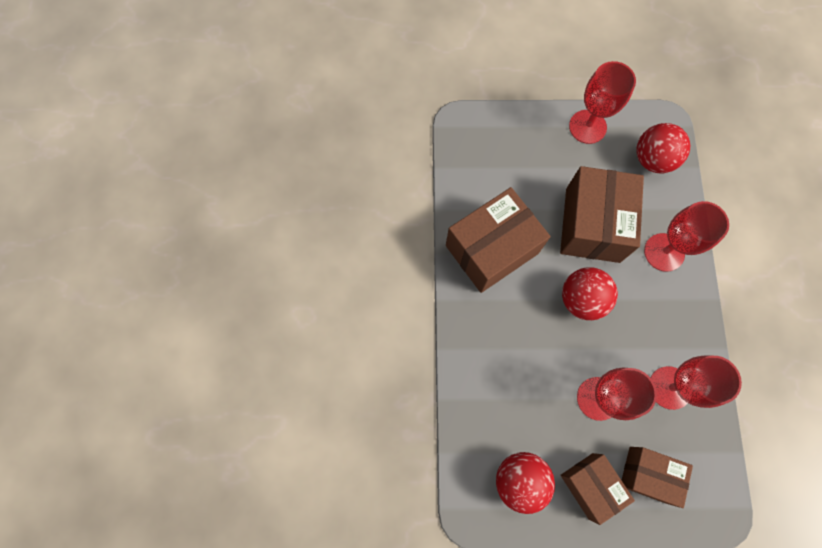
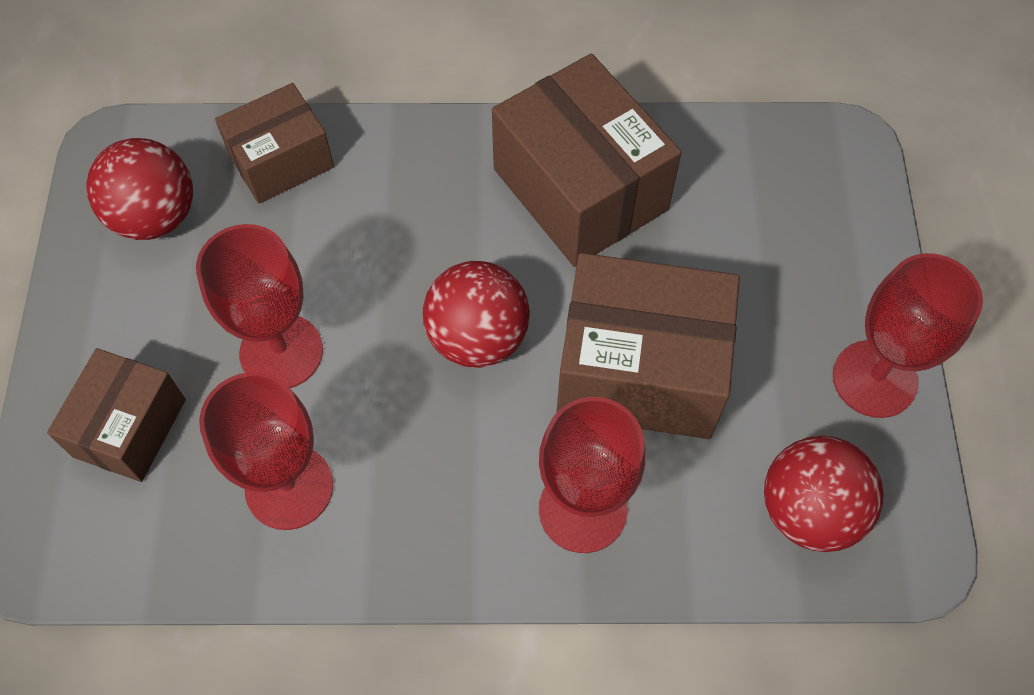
camera: 90 degrees right, 10 degrees down
(590, 486) = (127, 327): brown box -> brown box (281, 161)

